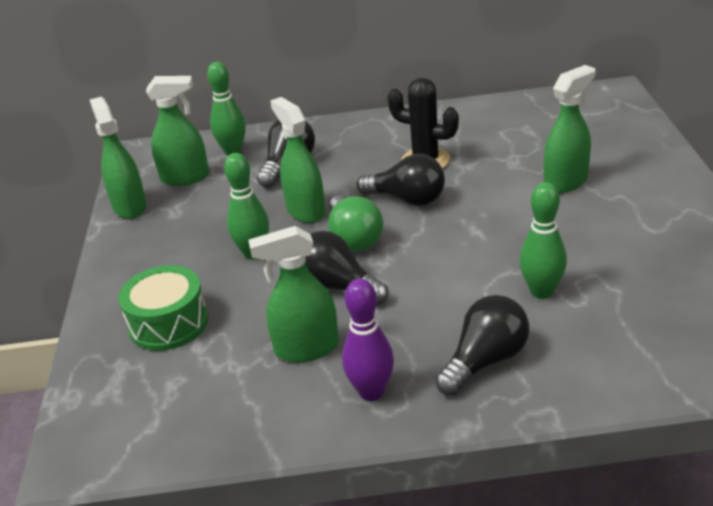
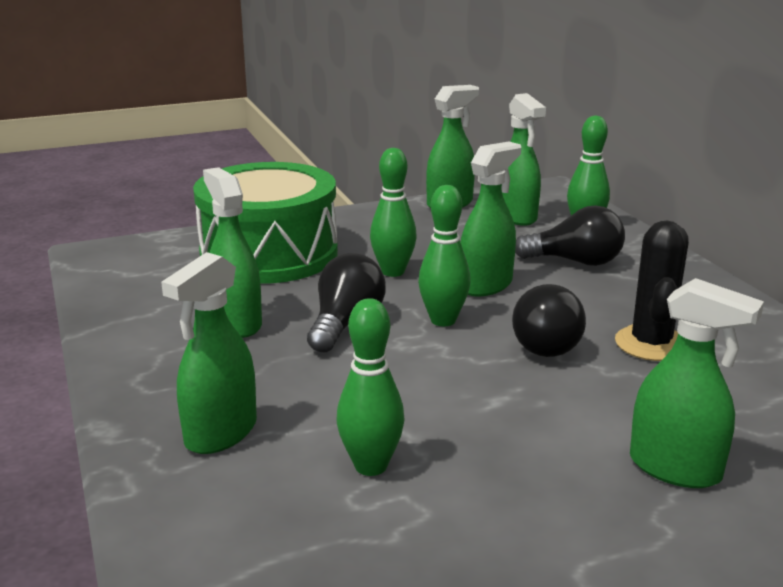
camera: 70 degrees right, 10 degrees down
(168, 323) = (269, 254): green drum -> green drum, size x1.74
(354, 238) = (443, 320): green light bulb -> green bowling pin
(371, 392) = (168, 368): purple bowling pin -> none
(485, 361) = (220, 434): black light bulb -> green spray bottle

